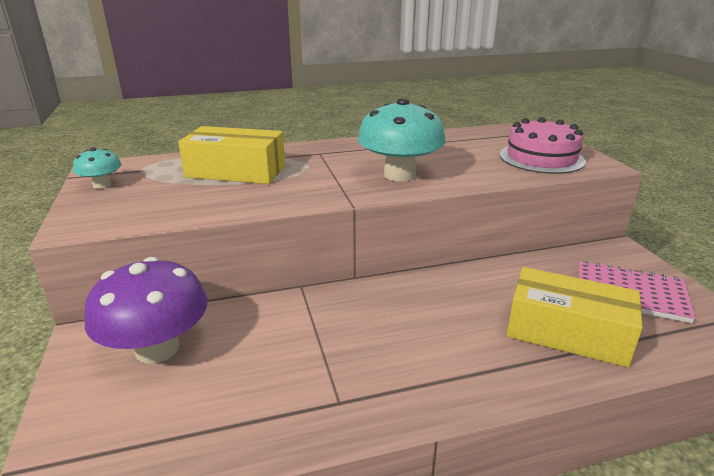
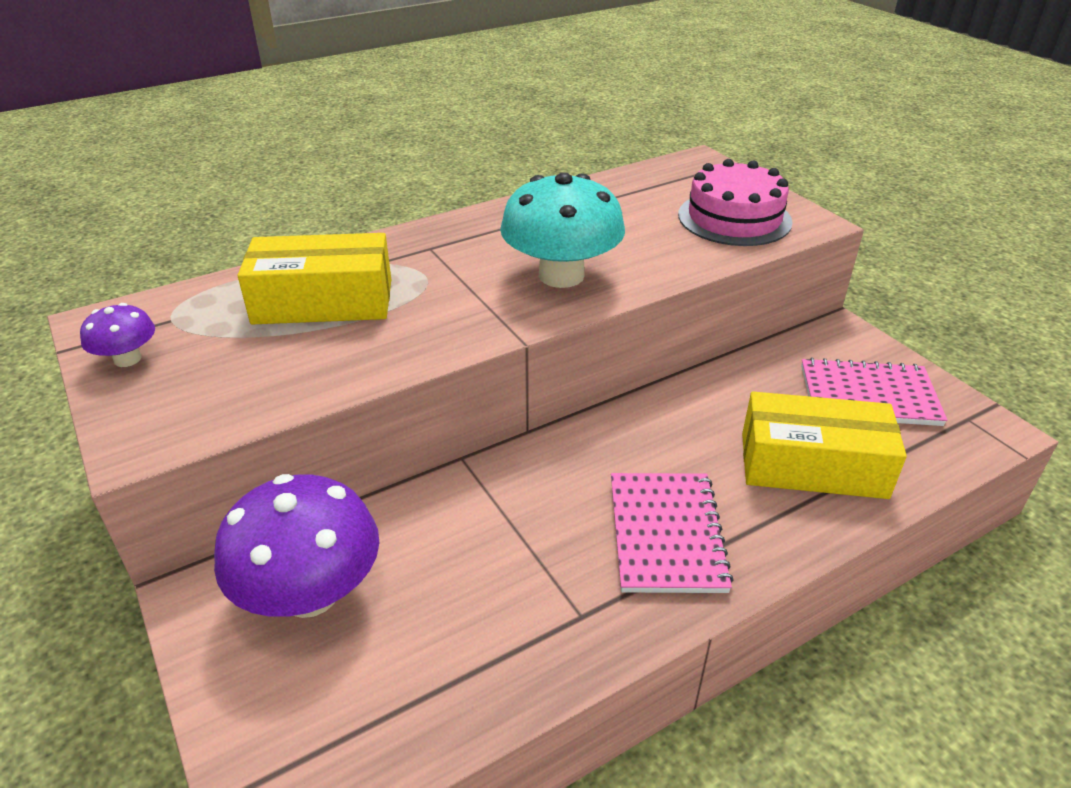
camera: 15 degrees left, 10 degrees up
(102, 185) = (127, 359): turquoise mushroom -> purple mushroom
(429, 358) = (666, 534): none -> pink notebook

